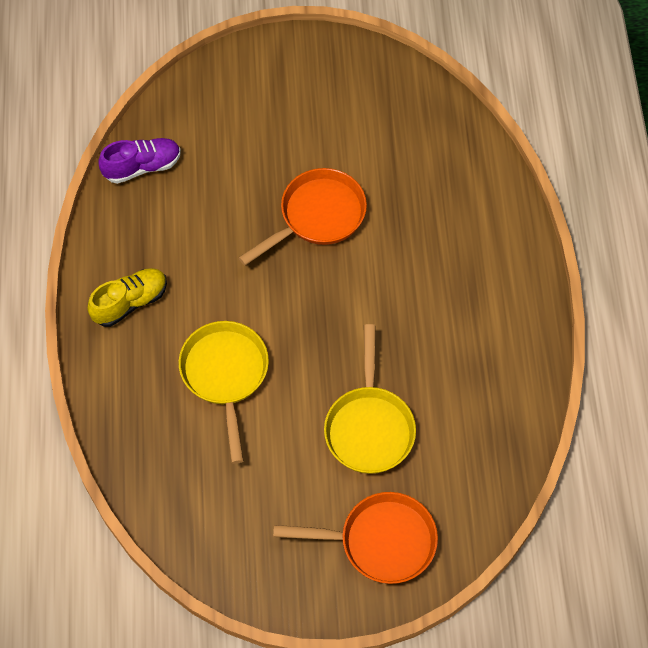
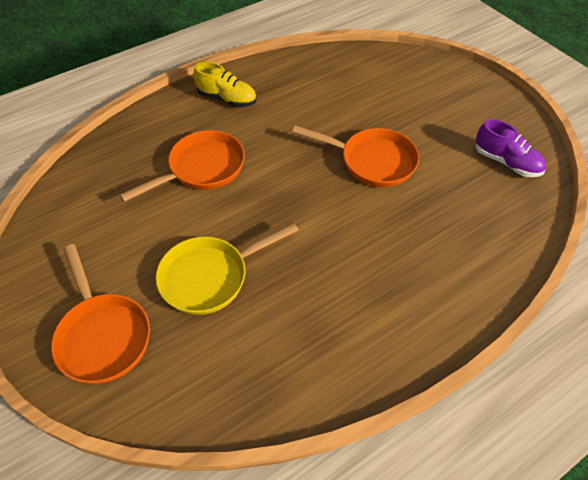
camera: 60 degrees right, 10 degrees down
(142, 167) = (331, 62): purple shoe -> purple shoe (506, 162)
(225, 375) = (202, 169): yellow pan -> orange pan

